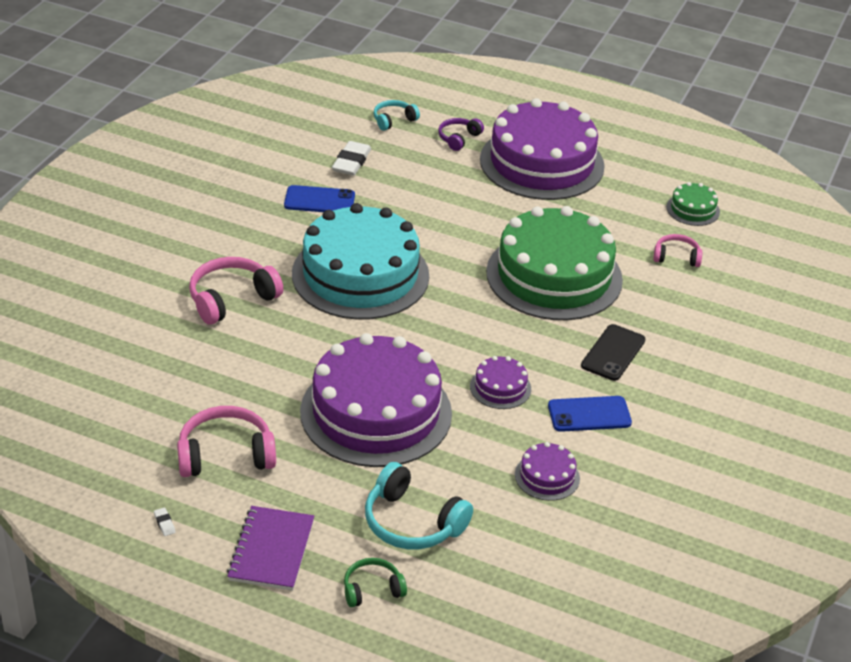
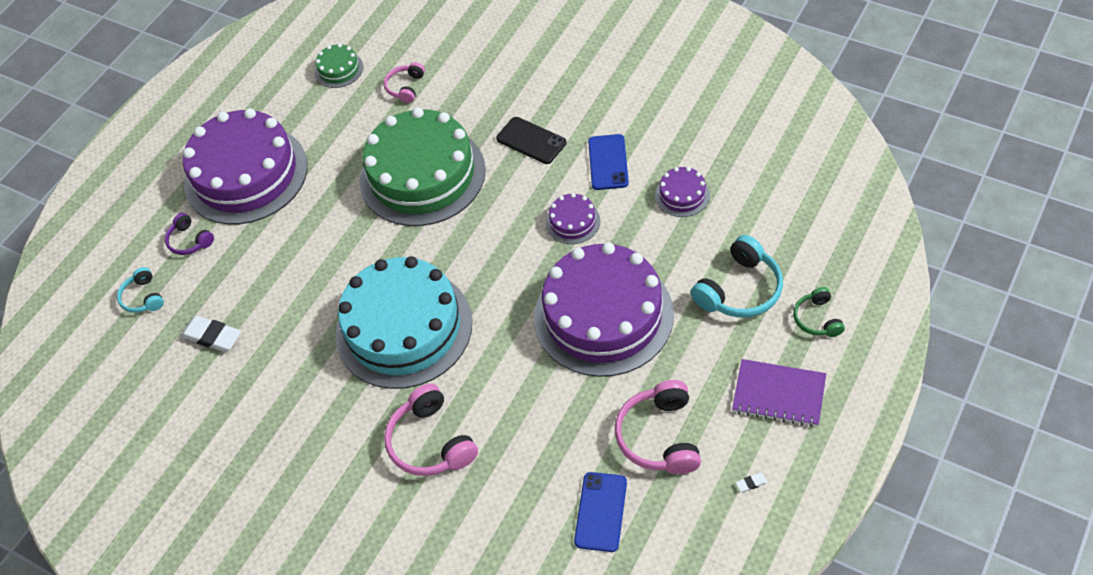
camera: 75 degrees left, 15 degrees up
(319, 200) = (275, 365): blue phone -> blue phone (601, 512)

